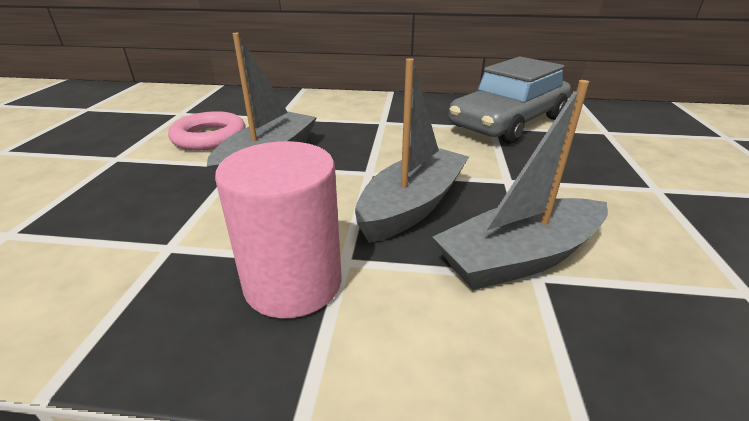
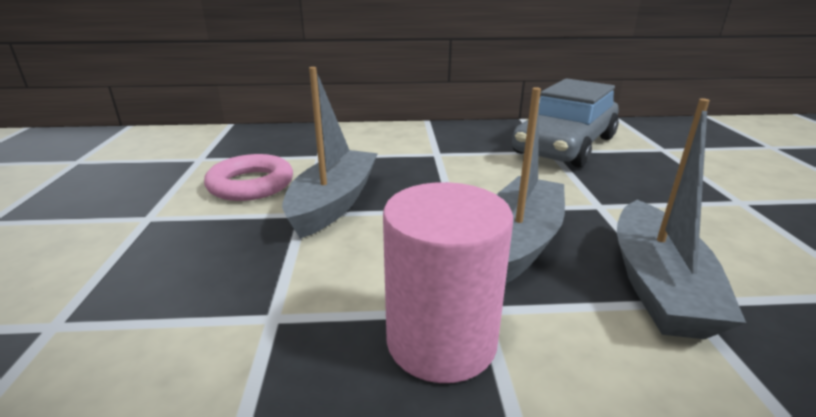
camera: 10 degrees left, 5 degrees down
(520, 258) = (657, 285): grey boat -> grey boat turned 45 degrees counterclockwise

